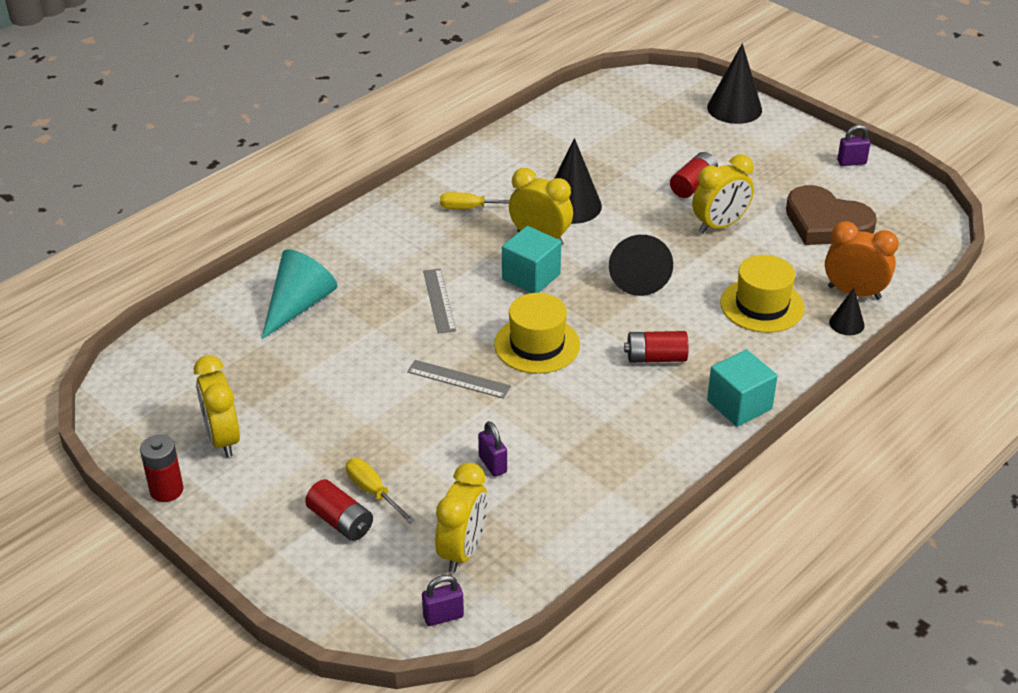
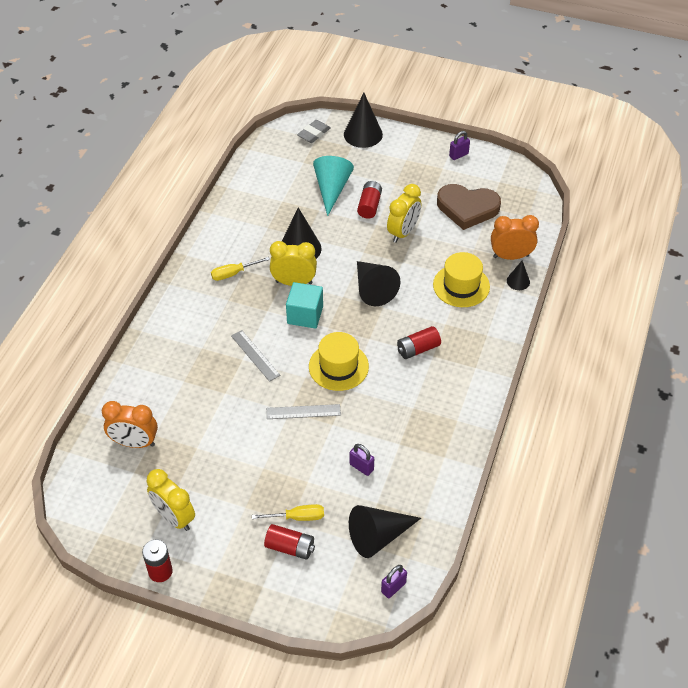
camera: 25 degrees left, 10 degrees up
(232, 345) = (134, 443): none -> orange clock
(298, 305) = (162, 394): turquoise cone -> turquoise cone (331, 189)
(373, 491) = (297, 517): yellow screwdriver -> yellow screwdriver turned 150 degrees clockwise
(462, 550) = (378, 536): yellow clock -> black cone
(670, 92) = (314, 134): none -> grey eraser
(739, 405) = (486, 365): turquoise cube -> none

